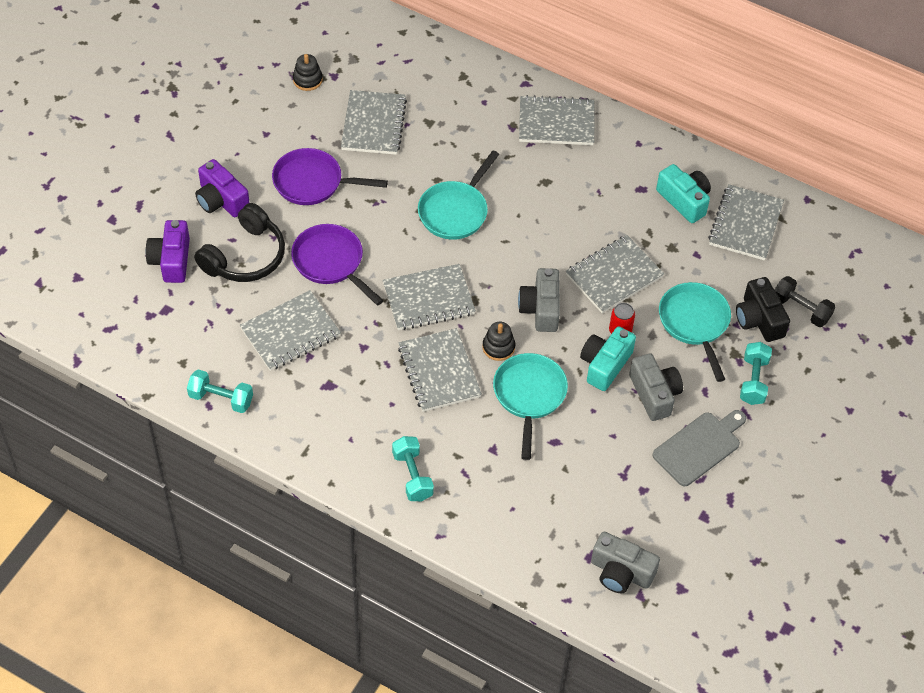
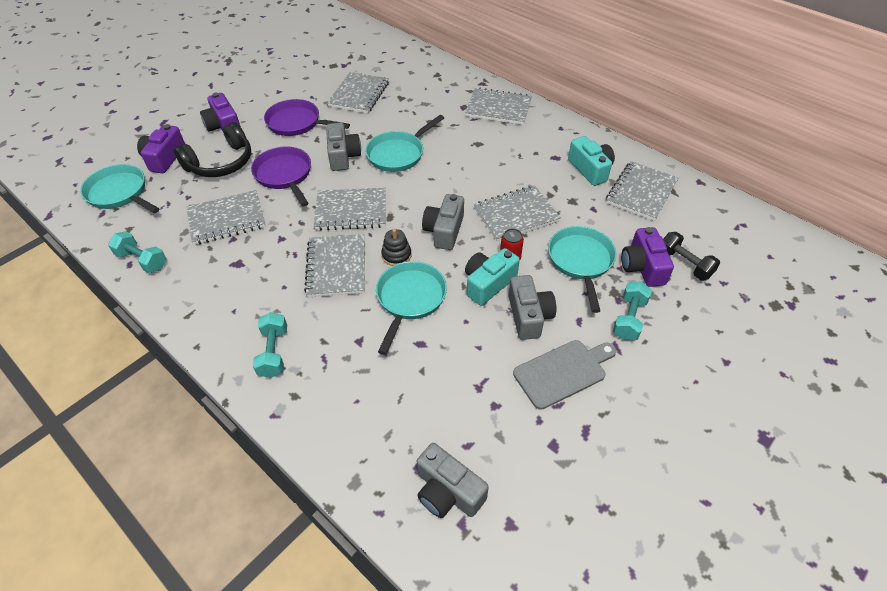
camera: 15 degrees right, 5 degrees down
(145, 318) = (120, 193): none -> turquoise pan
(307, 80) = (324, 65): black stacking toy -> none
(390, 224) = (343, 156): none -> grey camera
(759, 319) = (642, 267): black camera -> purple camera

